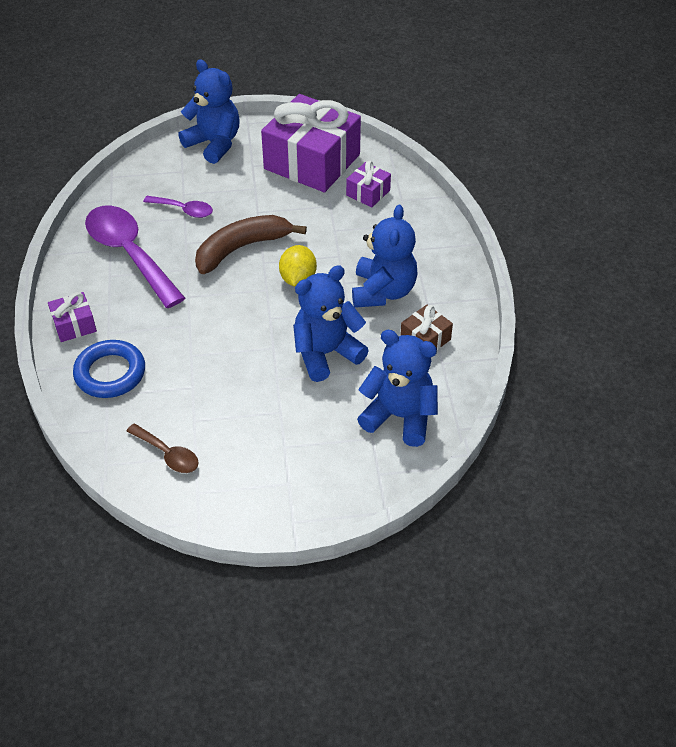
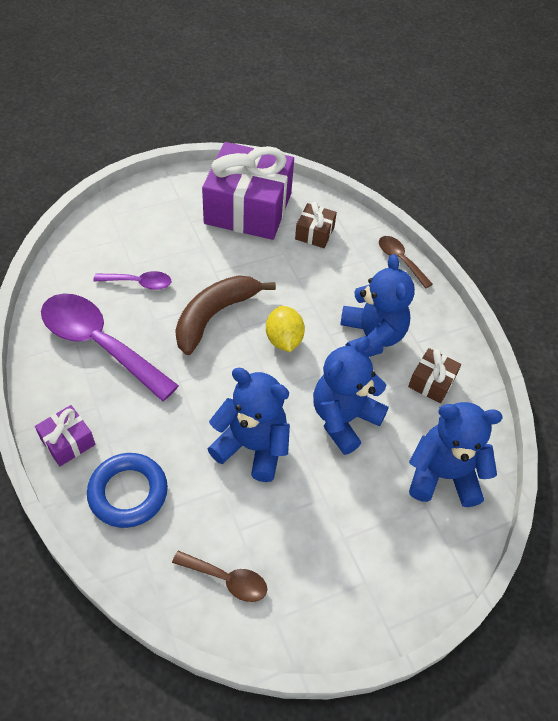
camera: 20 degrees left, 5 degrees up
(214, 144) = (143, 204): blue teddy bear -> blue teddy bear (252, 446)
(368, 193) = (314, 233): purple gift -> brown gift
(444, 230) = (400, 260): none -> brown spoon

